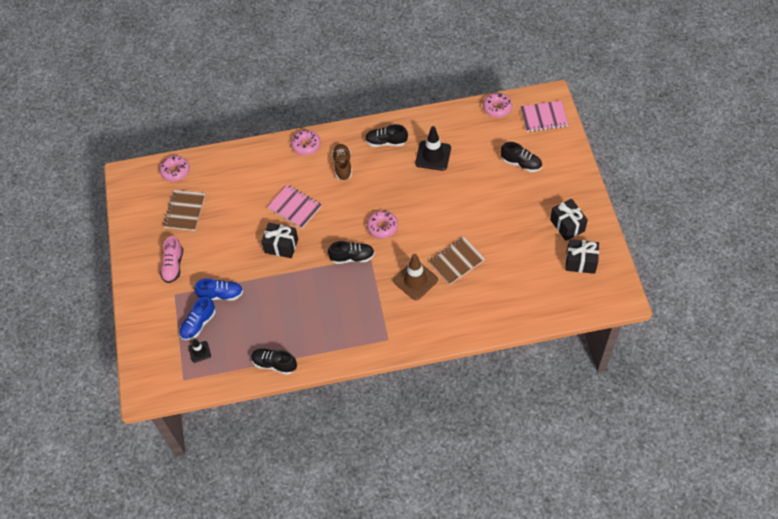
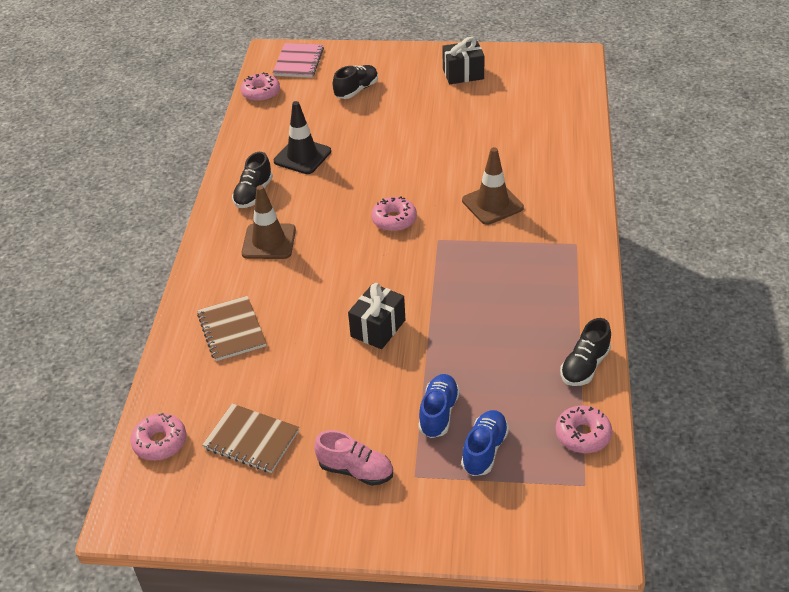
camera: 75 degrees left, 15 degrees down
(198, 324) = (484, 450): blue shoe -> blue shoe turned 120 degrees counterclockwise
(199, 352) = (537, 455): black traffic cone -> none
(295, 207) = (315, 303): pink notebook -> none
(306, 145) = (208, 274): pink donut -> pink donut (583, 435)
(342, 166) = (269, 242): brown shoe -> brown traffic cone
(352, 257) = (431, 256): black shoe -> none
(456, 261) = (478, 165): brown notebook -> brown notebook (232, 330)
(580, 262) = (517, 74): black gift -> none

